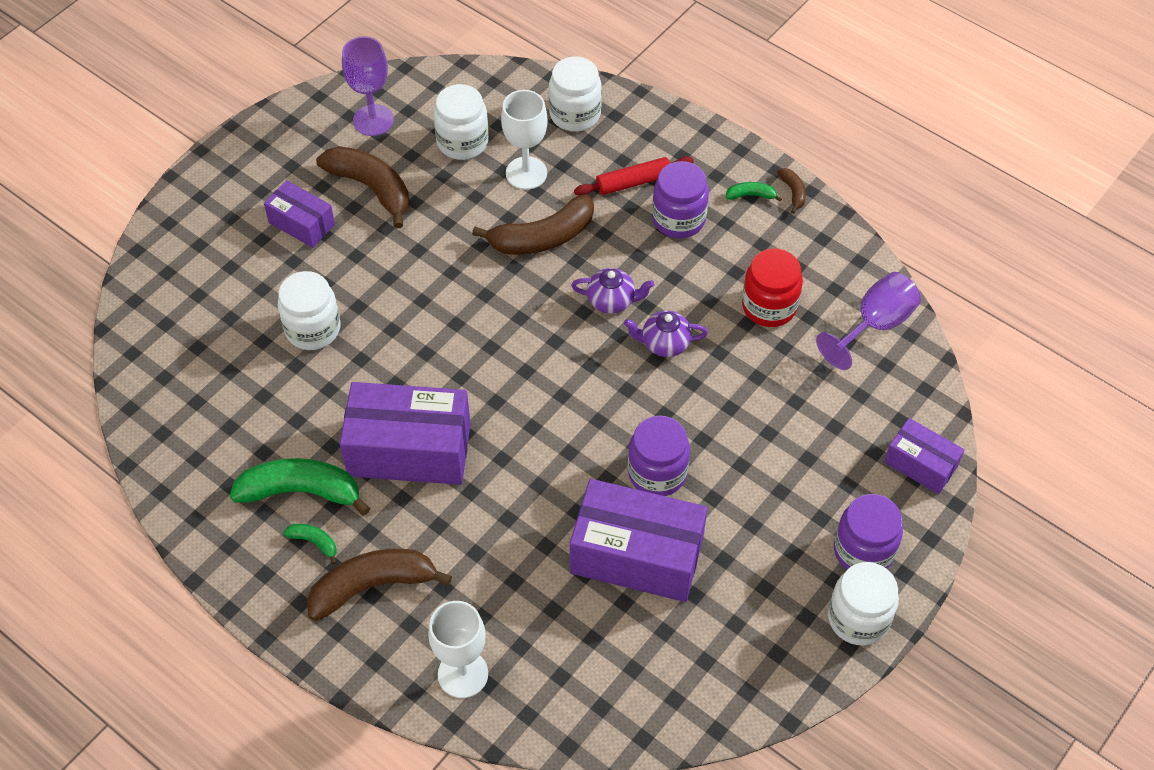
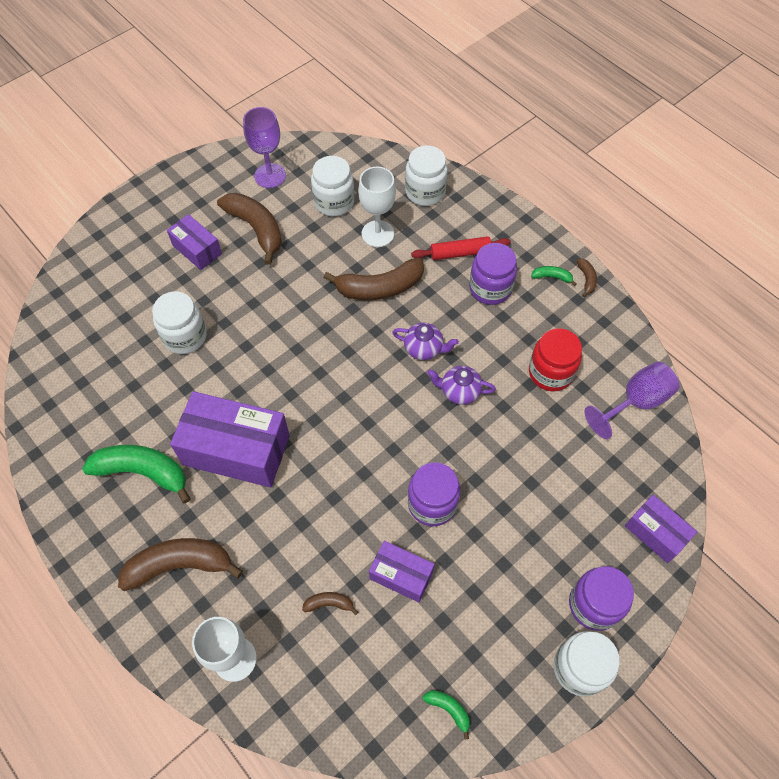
camera: 10 degrees right, 5 degrees up
(314, 542) = (143, 518): green banana -> green banana (449, 709)
(559, 598) = (329, 603): none -> brown banana
(636, 555) = (401, 575): purple box -> purple box, size x0.54

